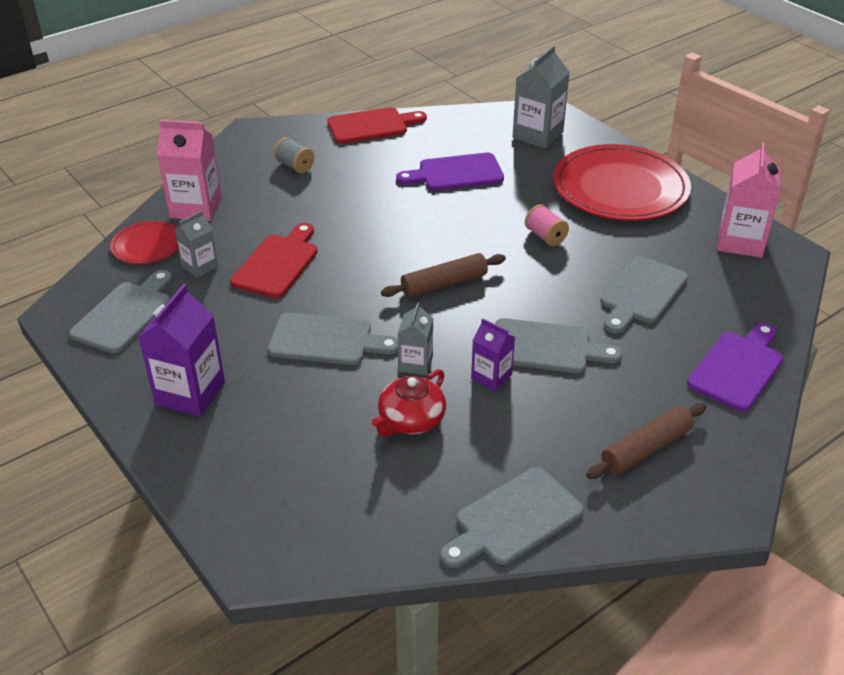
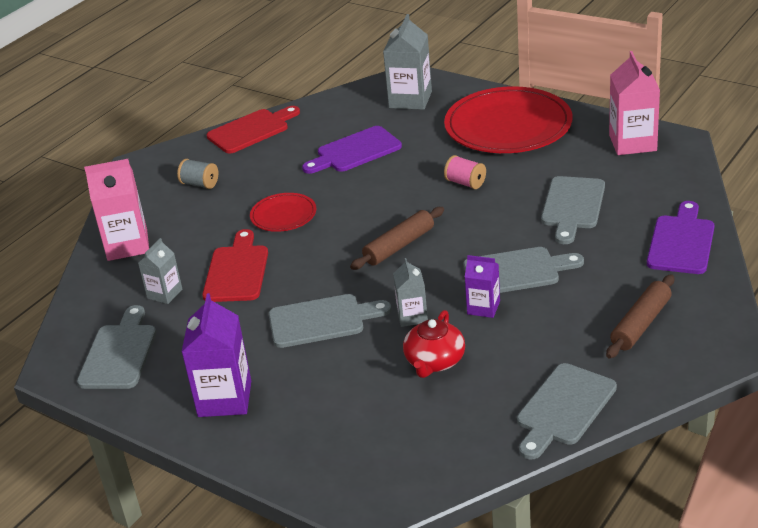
camera: 15 degrees left, 5 degrees down
(147, 245) = (101, 290): red plate -> red plate (283, 215)

